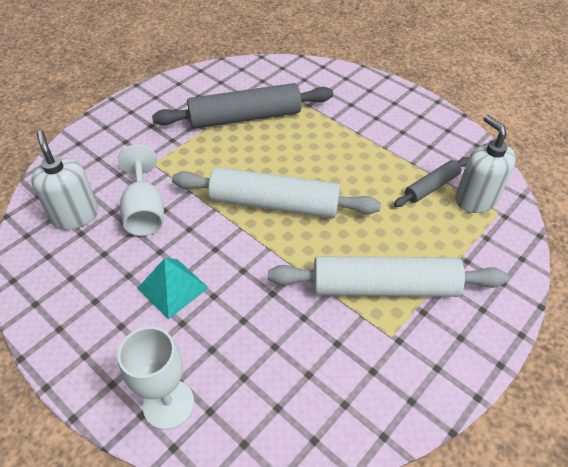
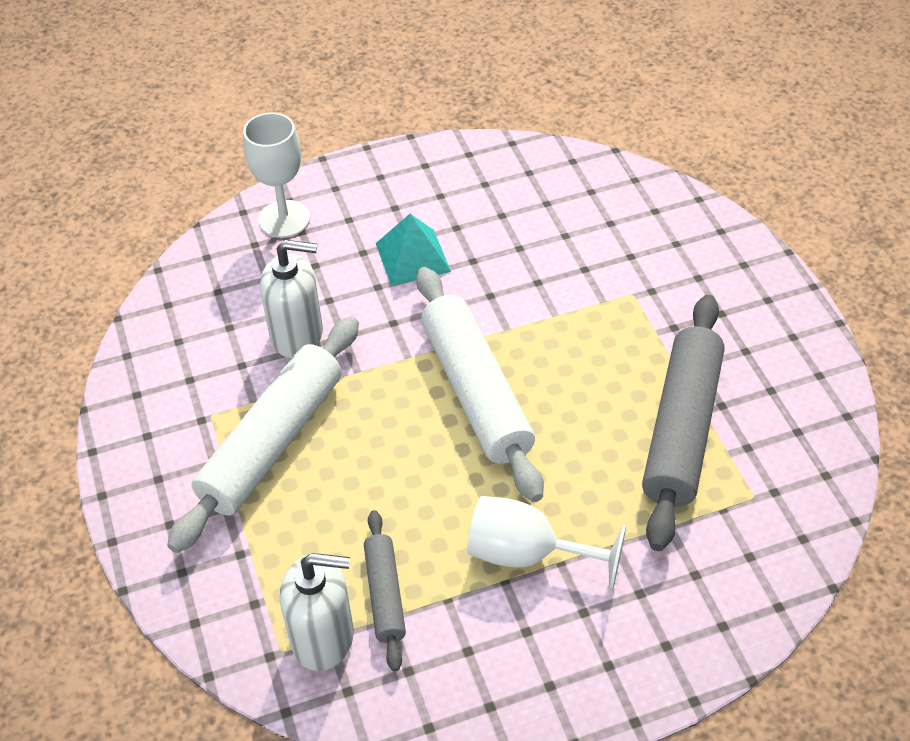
camera: 120 degrees right, 0 degrees up
(75, 215) = (578, 203): white soap dispenser -> white soap dispenser (297, 335)
(145, 211) = (546, 264): white goblet -> white goblet (527, 554)
(274, 204) = (475, 392): white rolling pin -> white rolling pin turned 60 degrees counterclockwise

